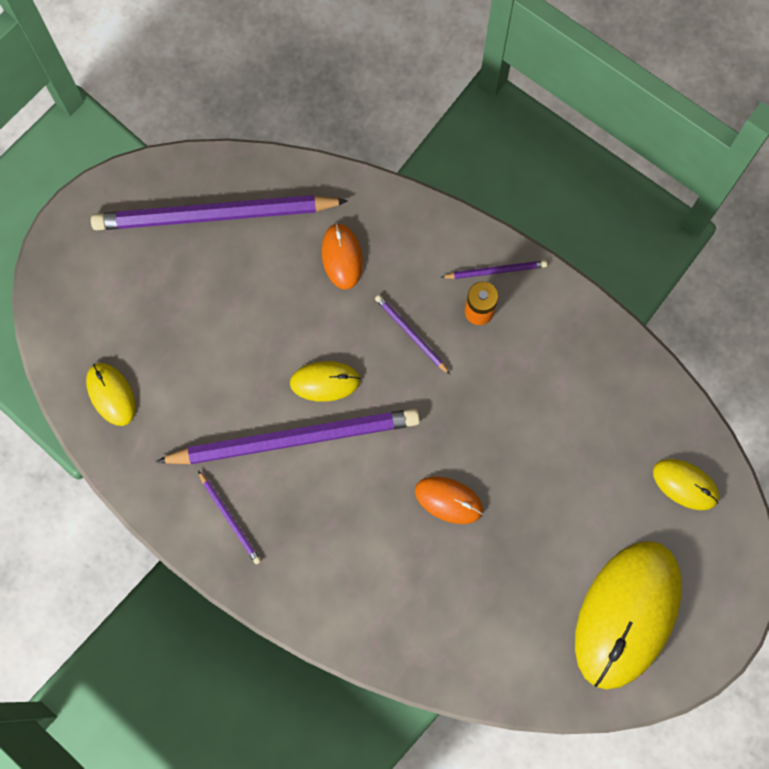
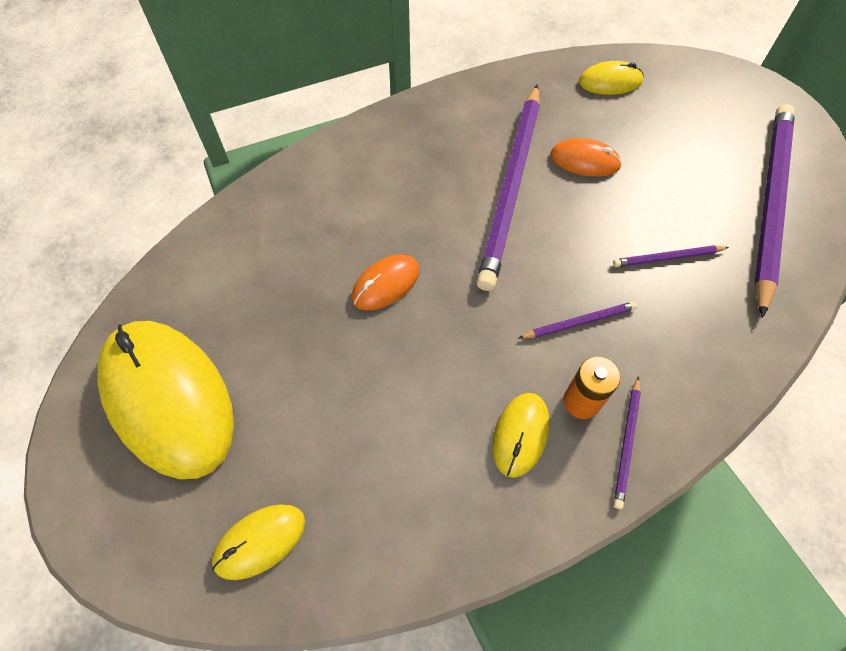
camera: 115 degrees right, 15 degrees down
(230, 519) = (461, 120): purple pencil -> purple pencil (667, 258)
(325, 381) = (558, 229): yellow mouse -> yellow mouse (520, 435)
(342, 257) = (692, 293): orange mouse -> orange mouse (584, 160)

